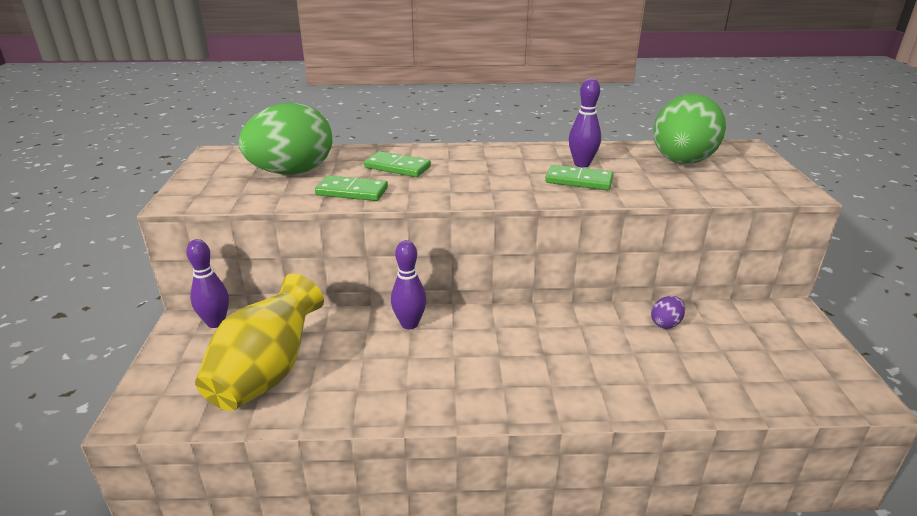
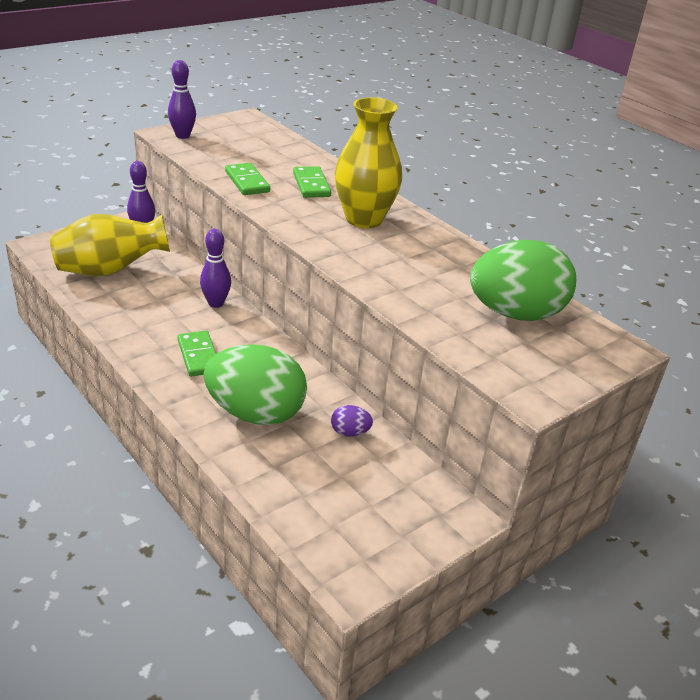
camera: 50 degrees right, 5 degrees up
(292, 172) = (251, 151): green egg -> green egg (255, 413)
(486, 166) = (364, 219): none -> yellow vase
(579, 180) = (392, 268): green domino -> green domino (199, 356)
(582, 164) = (432, 261): purple bowling pin -> purple bowling pin (182, 136)

